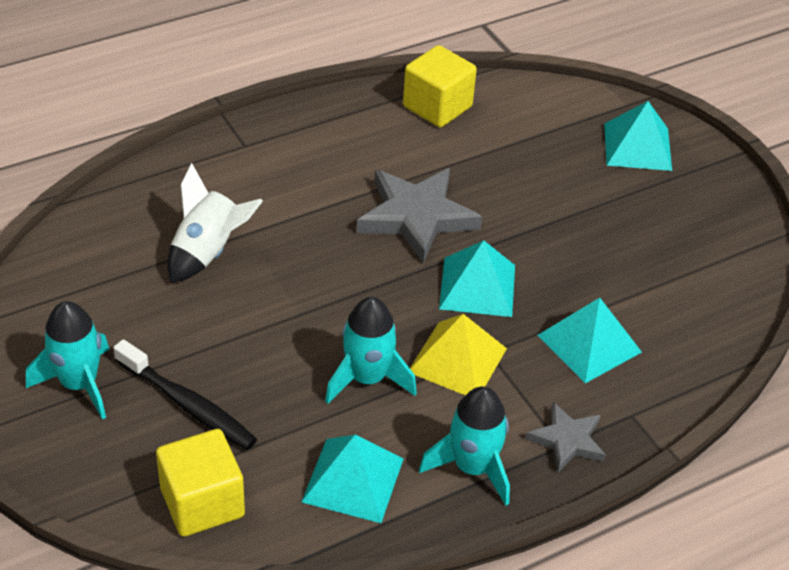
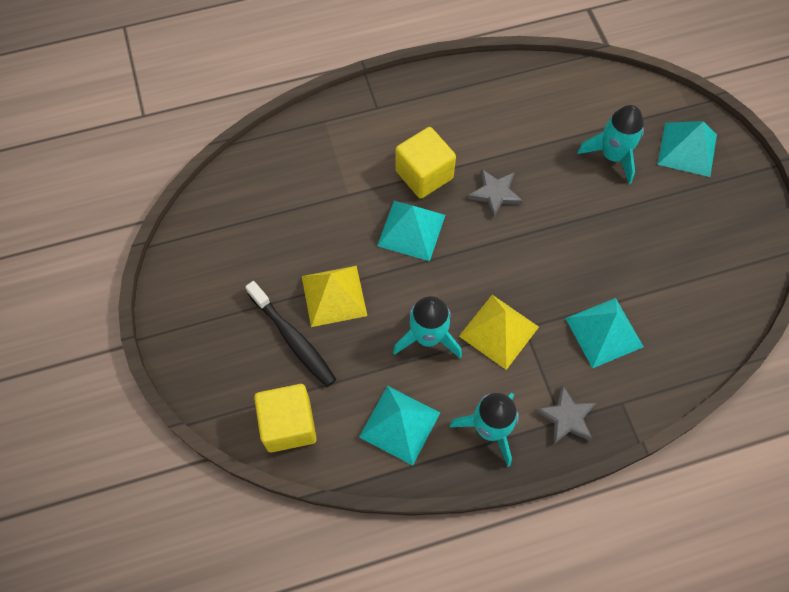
camera: 15 degrees right, 20 degrees up
(79, 383) = (219, 308): turquoise rocket -> turquoise rocket (612, 155)
(208, 252) = (332, 204): white rocket -> none
(233, 349) = (334, 295): none -> yellow pyramid
(416, 217) = (495, 194): grey star -> grey star, size x0.57
(437, 106) = (533, 89): yellow cube -> yellow cube (424, 175)
(477, 287) = (528, 266): turquoise pyramid -> turquoise pyramid (411, 230)

